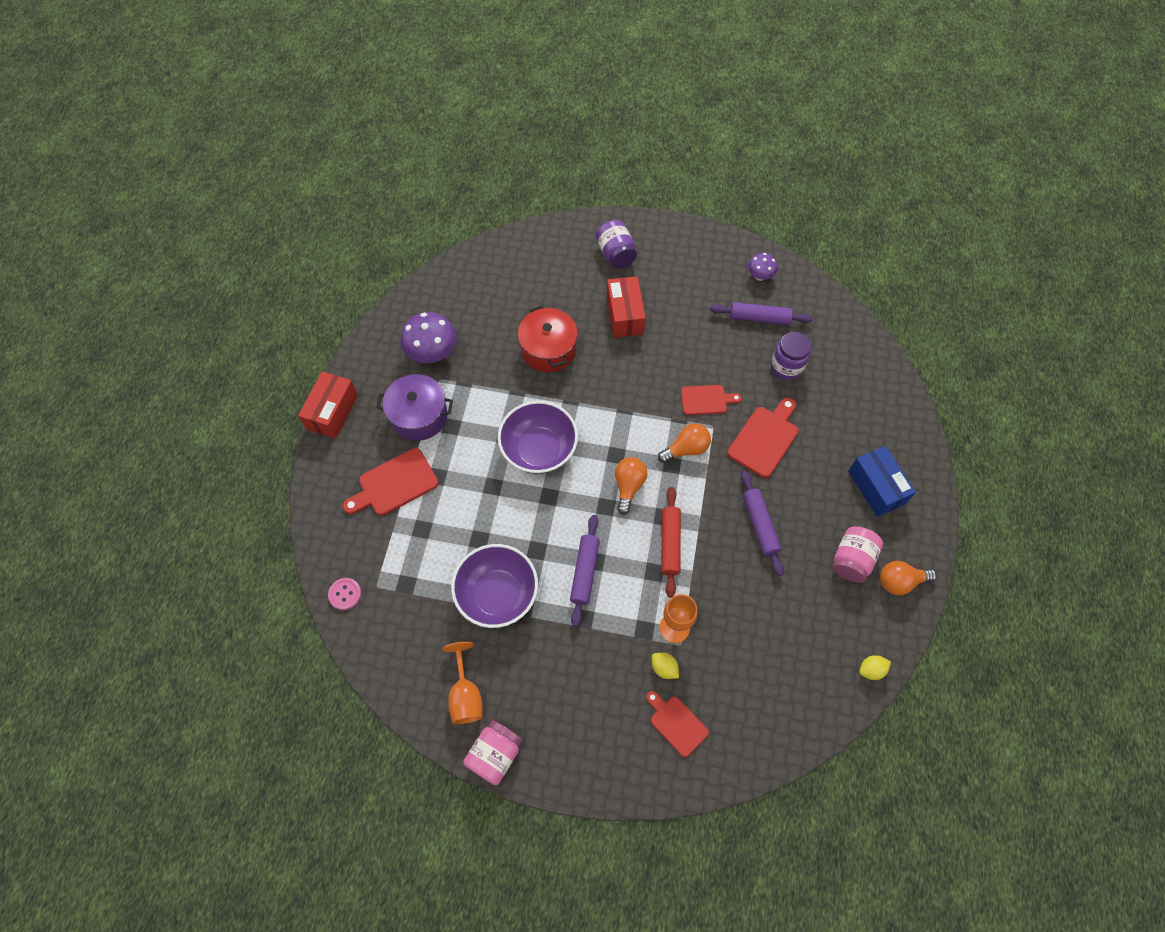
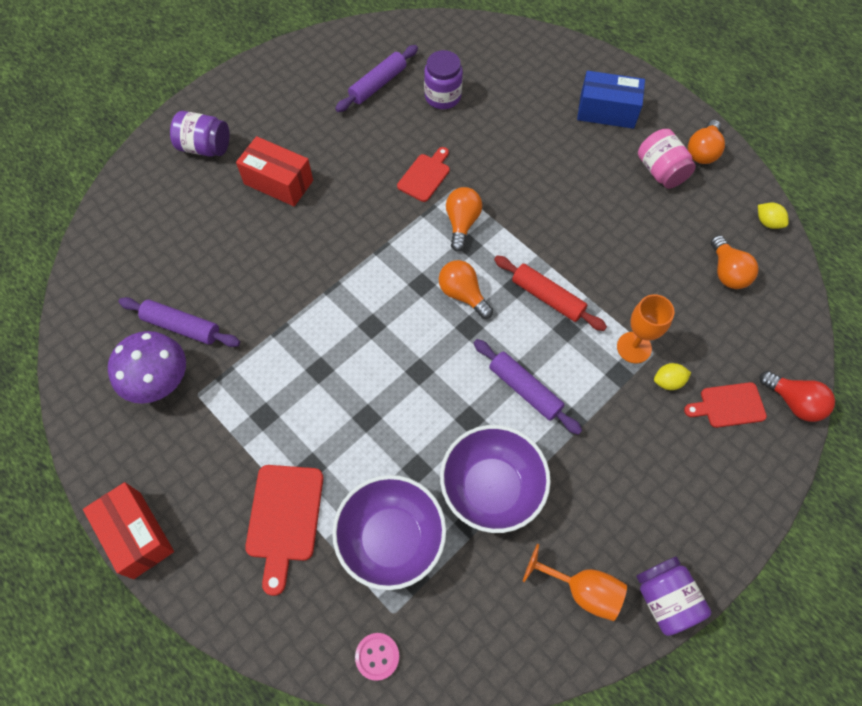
camera: 55 degrees left, 0 degrees up
(419, 416) = (223, 442): purple pot -> none
(495, 755) = (665, 598): pink jar -> purple jar
(539, 450) = (361, 348): purple bowl -> purple bowl (391, 539)
(548, 349) = (256, 269): red pot -> none
(715, 772) = (793, 402): none -> red light bulb
(759, 276) = (336, 57): purple mushroom -> none
(760, 525) = (580, 215): purple rolling pin -> purple rolling pin (182, 326)
(765, 438) = (500, 157): red cutting board -> none
(795, 662) = (727, 272): none -> orange light bulb
(871, 670) = (767, 222): yellow lemon -> yellow lemon turned 60 degrees counterclockwise

